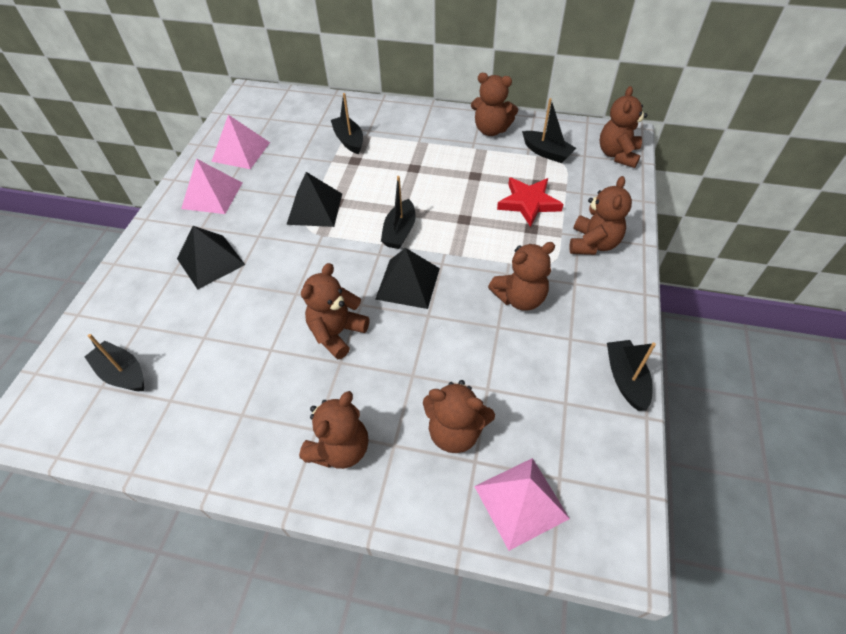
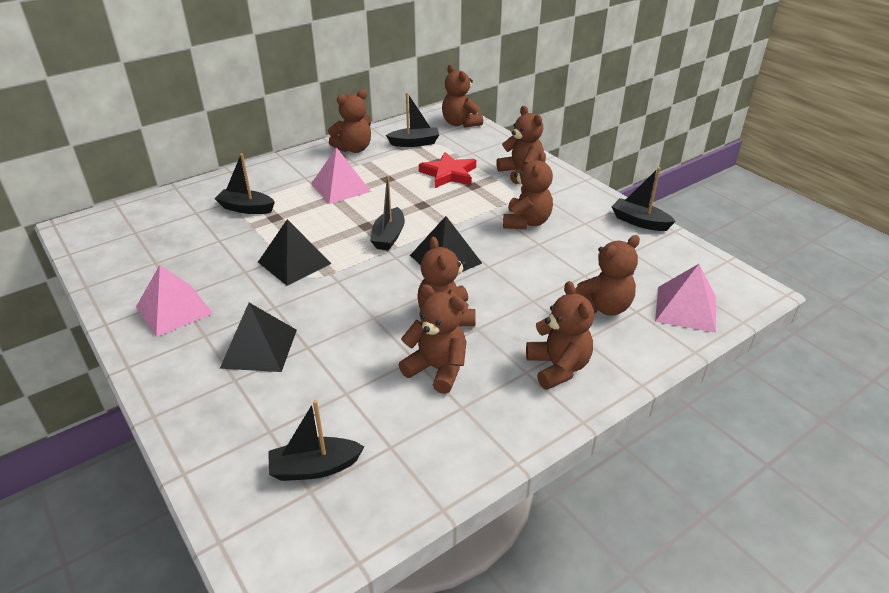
camera: 50 degrees left, 15 degrees down
(241, 151) = (147, 267): pink pyramid -> pink pyramid (340, 187)
(270, 370) = (437, 369): none -> brown teddy bear
(399, 232) = (388, 236): black boat -> black boat turned 45 degrees clockwise

